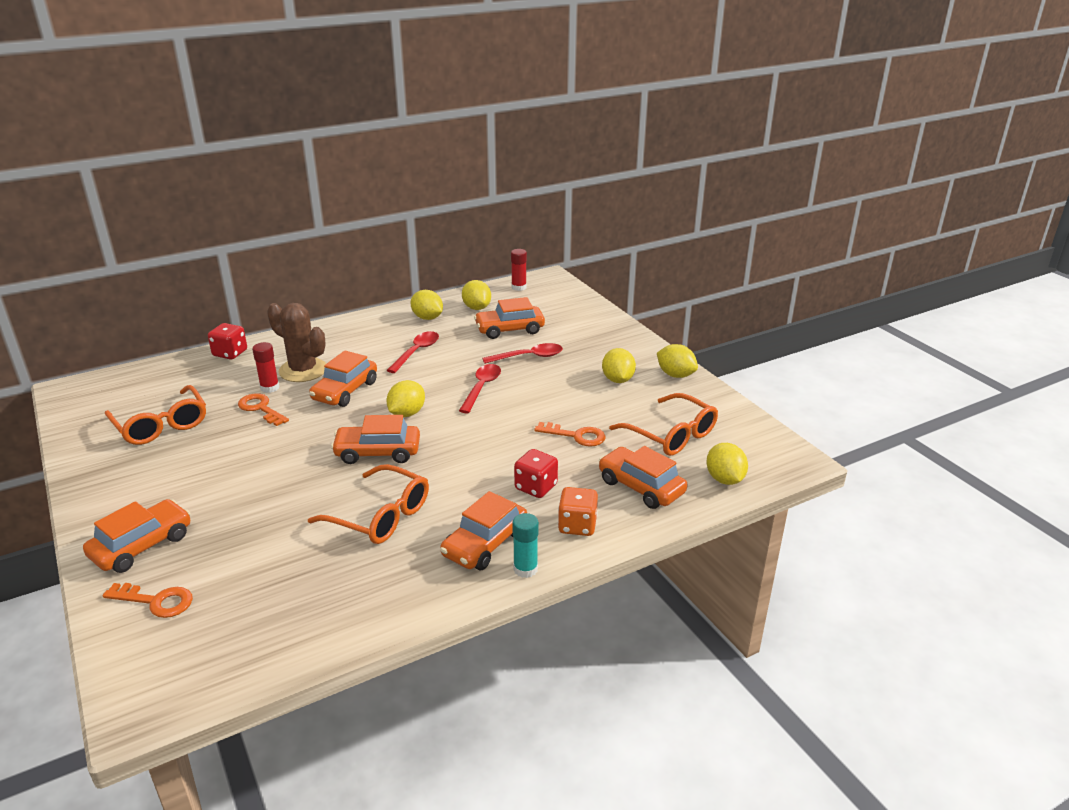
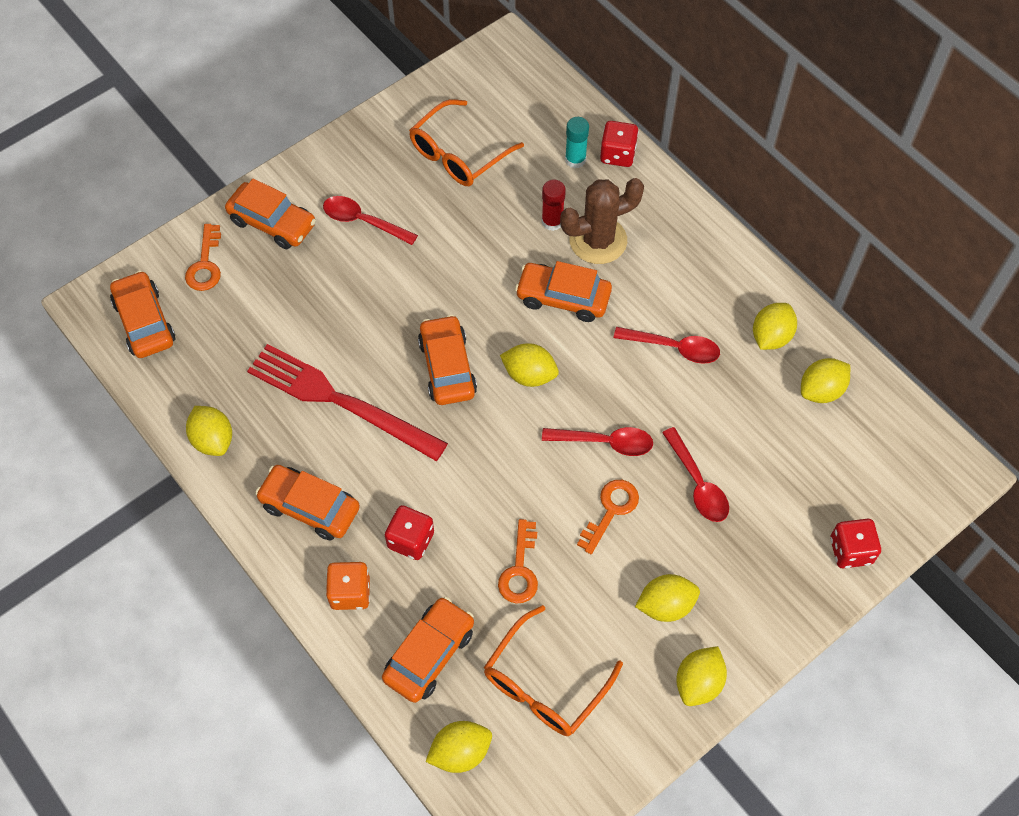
camera: 80 degrees right, 30 degrees up
(189, 485) = (363, 221): none -> red spoon
(260, 408) = (508, 229): orange key -> orange key (611, 510)
(303, 370) = (598, 240): brown cactus -> brown cactus turned 45 degrees clockwise
(380, 516) = (340, 401): orange glasses -> red fork
(383, 607) = (213, 440): none -> yellow lemon
(509, 329) = (768, 446): orange car -> orange car (144, 322)
(519, 287) = (907, 433): red glue stick -> none
(525, 569) = (277, 552): turquoise glue stick -> turquoise glue stick (575, 159)
(592, 314) = (850, 550): none -> red dice

